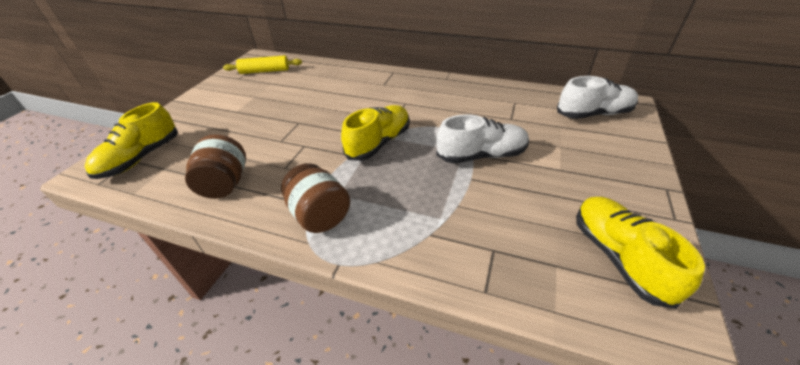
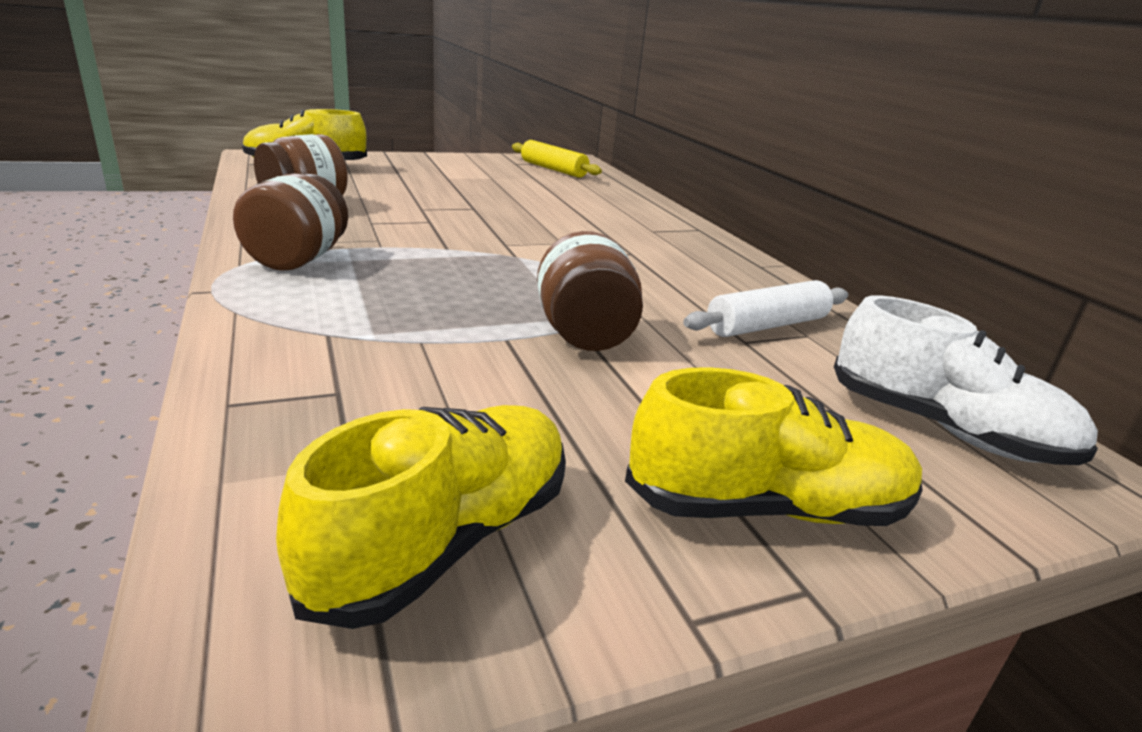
camera: 45 degrees right, 15 degrees down
(379, 143) = (500, 258): yellow shoe -> yellow shoe (766, 508)
(481, 155) = (584, 335): white shoe -> brown jar
(501, 107) = (766, 325): none -> white rolling pin

